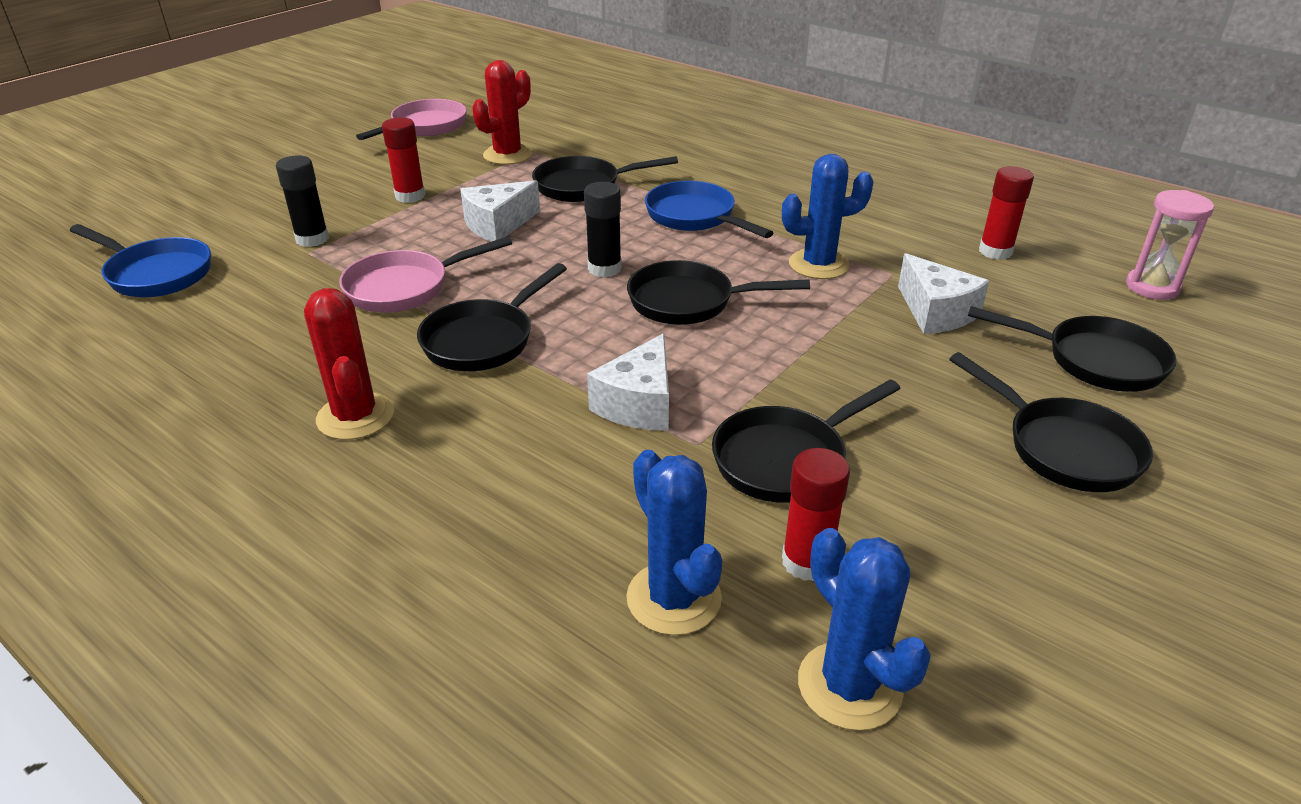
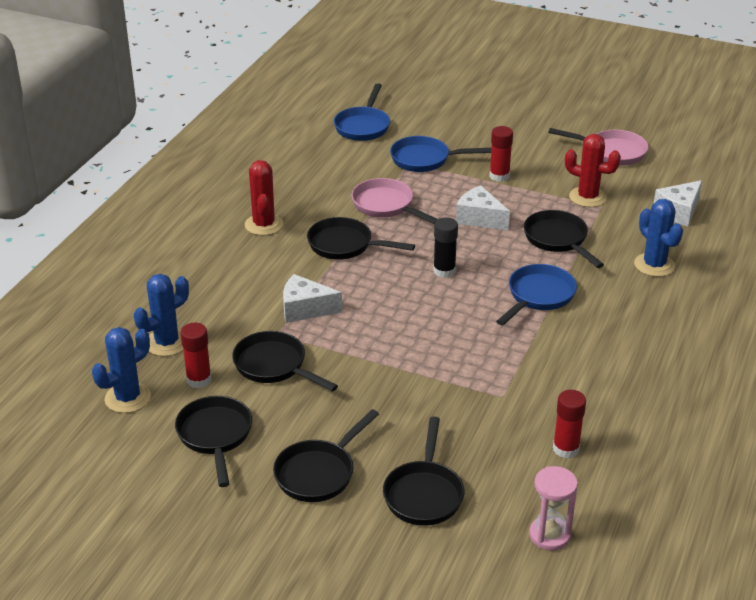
camera: 75 degrees right, 0 degrees up
(312, 239) = (425, 159): black glue stick -> blue pan
(355, 416) = (264, 225): red cactus -> red cactus turned 60 degrees counterclockwise
(689, 302) = (419, 311): black pan -> black pan (215, 436)
(818, 265) = (497, 360): blue cactus -> blue cactus (654, 265)
(935, 312) = (455, 418): white cheese -> white cheese (678, 212)

